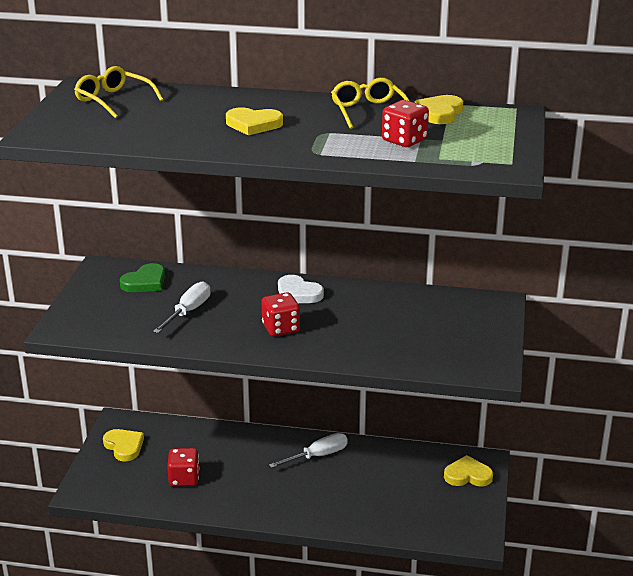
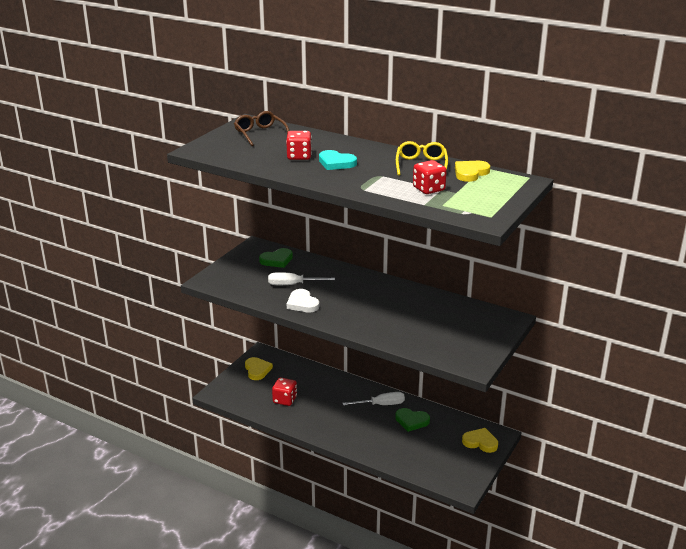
camera: 20 degrees right, 0 degrees up
(114, 100) = (260, 134): yellow glasses -> brown glasses
(188, 311) = (293, 285): white screwdriver -> white screwdriver turned 135 degrees counterclockwise
(253, 124) = (336, 163): yellow heart -> turquoise heart
(281, 328) = (346, 307): red dice -> red dice (299, 156)
(298, 293) = (372, 286): white heart -> white heart (302, 303)
(368, 468) = (411, 421): none -> green heart

